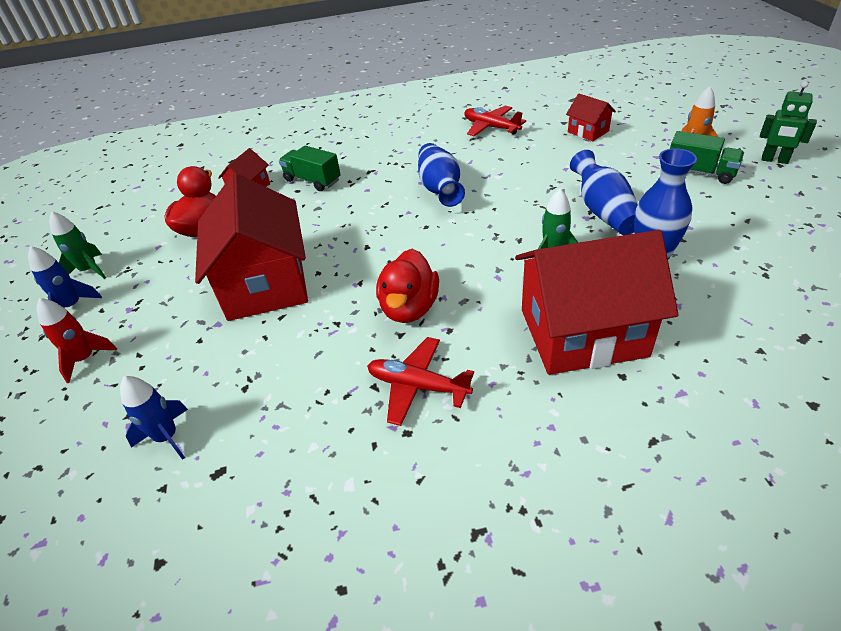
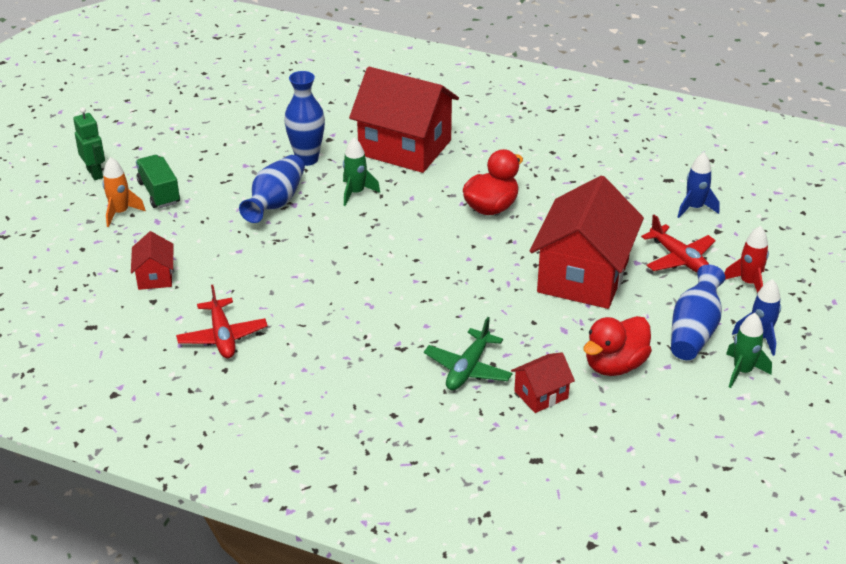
camera: 150 degrees left, 5 degrees down
(312, 180) = (468, 368): green truck -> green plane
(418, 386) = (527, 167): red plane -> red plane (679, 258)
(440, 188) = (363, 289): blue vase -> blue vase (694, 331)

